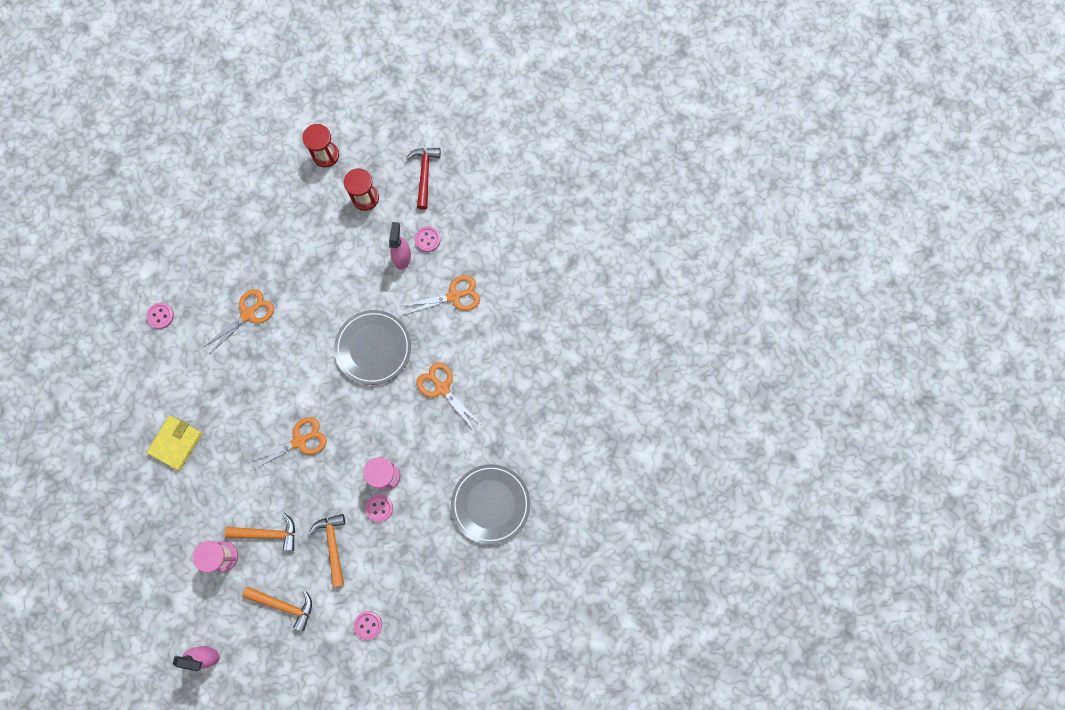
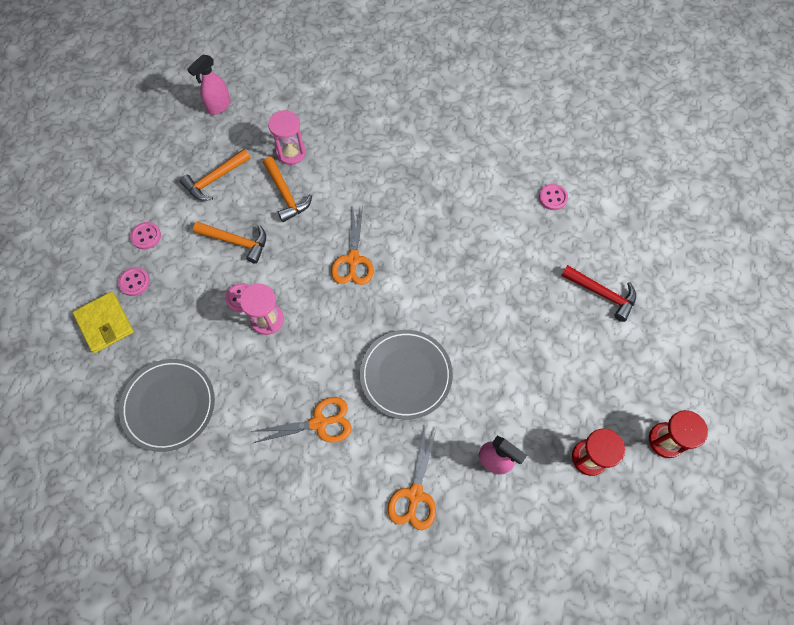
camera: 120 degrees right, 10 degrees down
(176, 443) = (418, 159): yellow wallet -> yellow wallet (105, 323)
(248, 314) = (512, 274): orange scissors -> none
(268, 533) = (285, 194): orange hammer -> orange hammer turned 60 degrees counterclockwise
(425, 174) = (587, 545): red hammer -> red hammer (602, 294)
(427, 239) = (501, 502): pink button -> pink button (134, 282)

